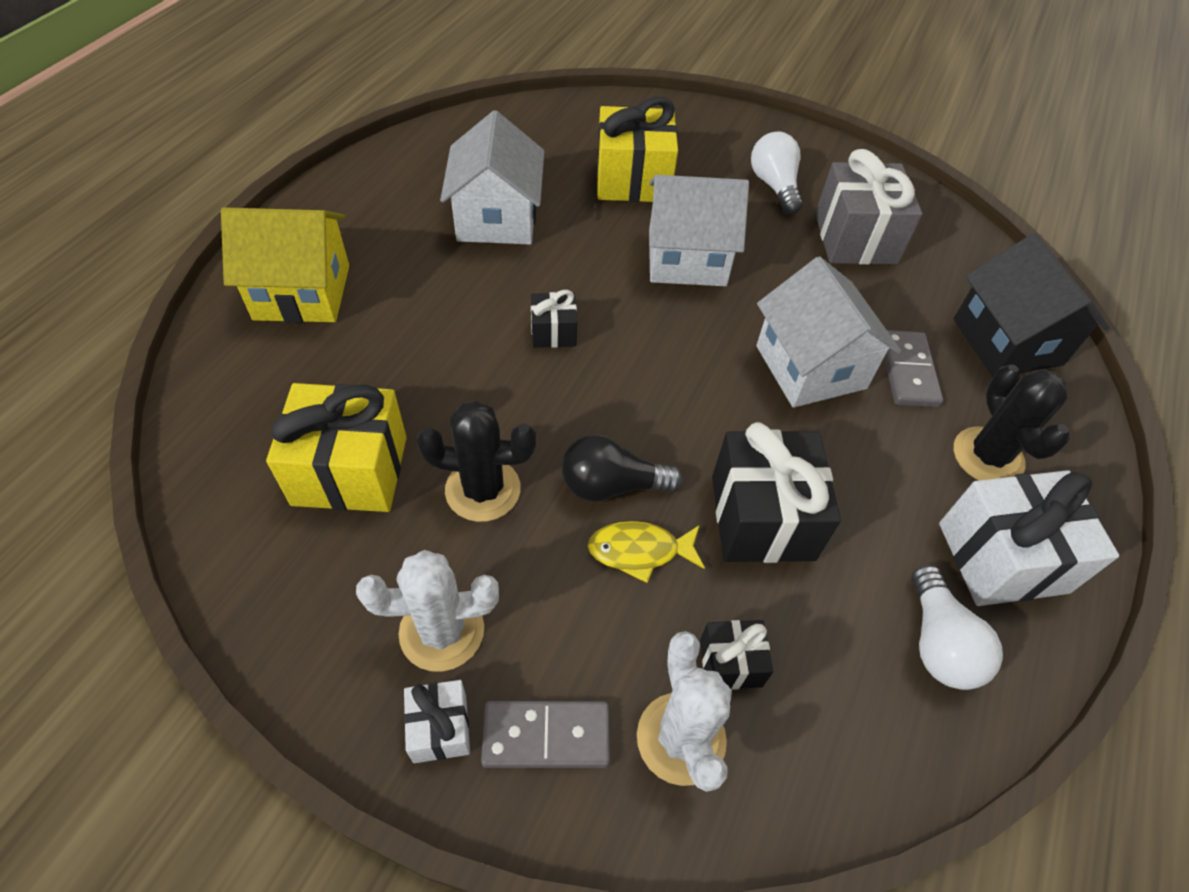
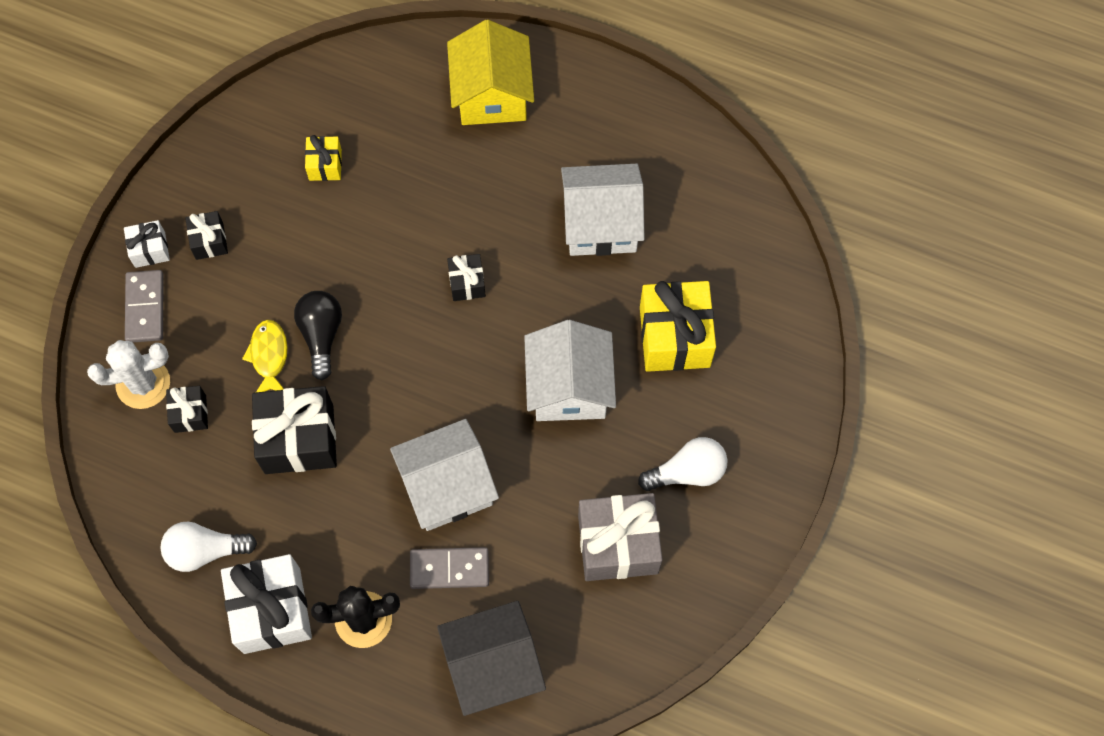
camera: 90 degrees right, 15 degrees up
(350, 470) = (325, 165): yellow gift -> yellow gift, size x0.51
(442, 631) = (209, 241): white cactus -> black gift
(483, 489) = (314, 251): black cactus -> none

